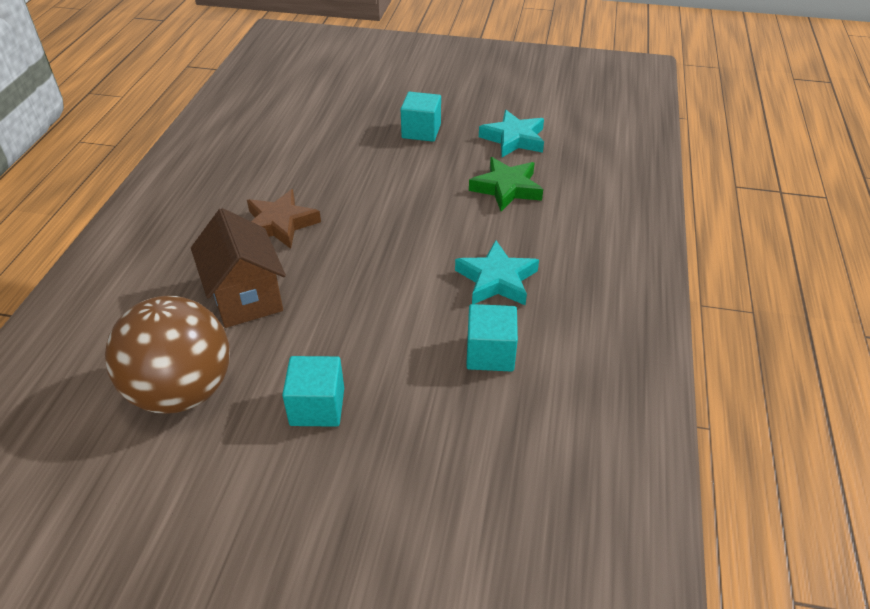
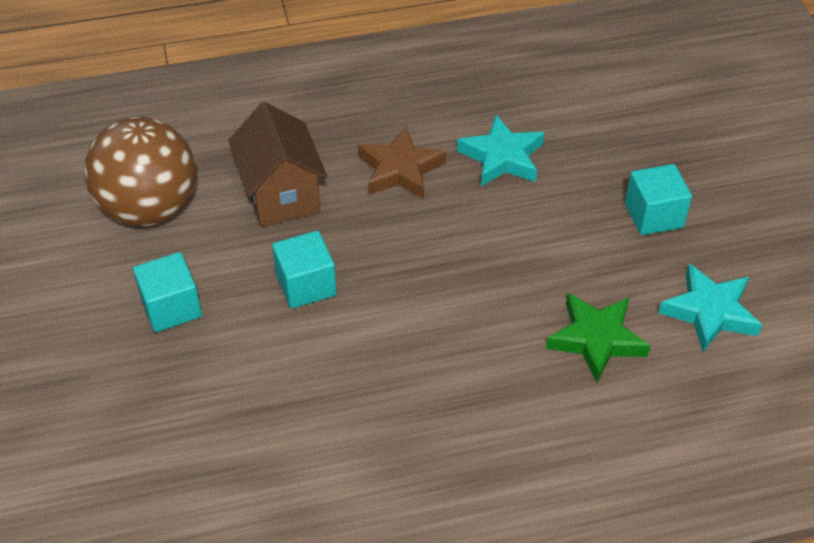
camera: 65 degrees right, 5 degrees up
(246, 297) = (281, 195): brown house -> brown house turned 60 degrees counterclockwise
(490, 353) = (302, 417): turquoise cube -> turquoise cube (306, 285)
(496, 279) = (420, 385): turquoise star -> turquoise star (502, 157)

